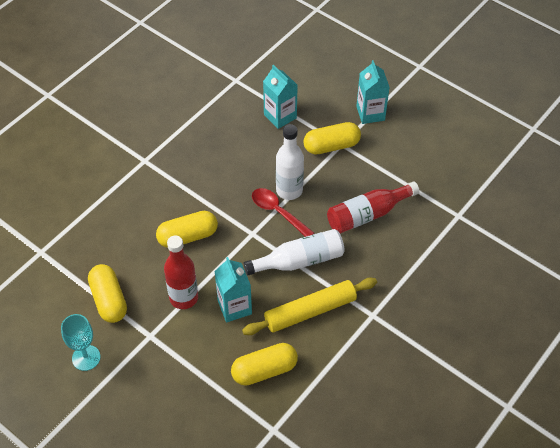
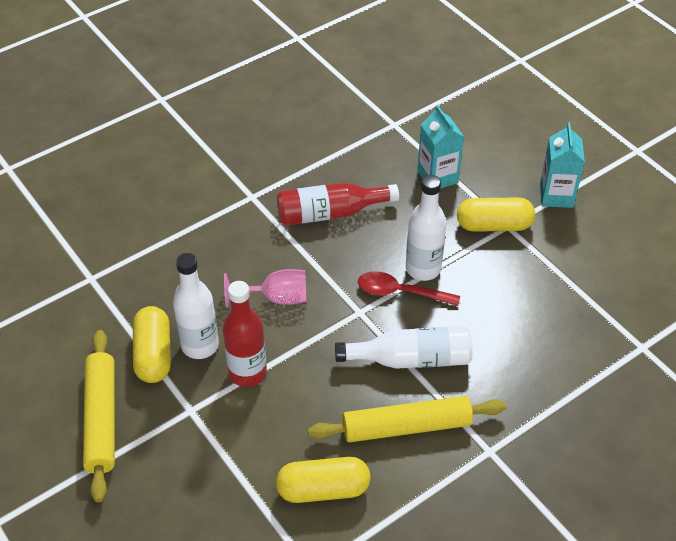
camera: 15 degrees right, 5 degrees down
(86, 358) = (102, 419): turquoise goblet -> yellow rolling pin
(142, 285) = (200, 345): none -> white bottle
(188, 236) = (276, 298): yellow capsule -> pink goblet
(234, 307) = (309, 399): turquoise carton -> none
(278, 212) = (400, 292): red spoon -> red spoon turned 45 degrees counterclockwise
(368, 214) = (519, 320): red bottle -> red bottle (330, 213)

